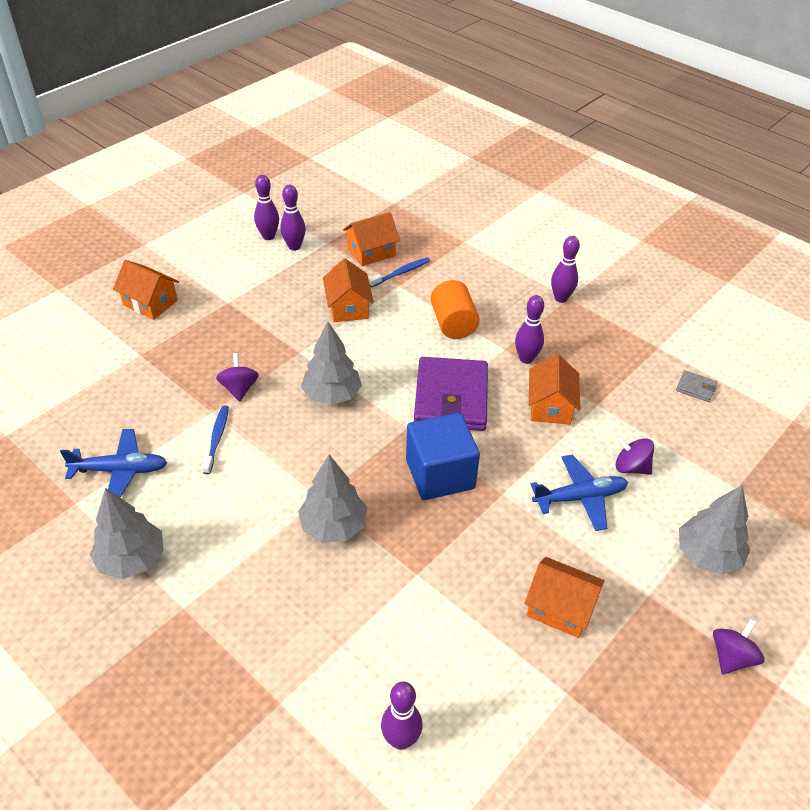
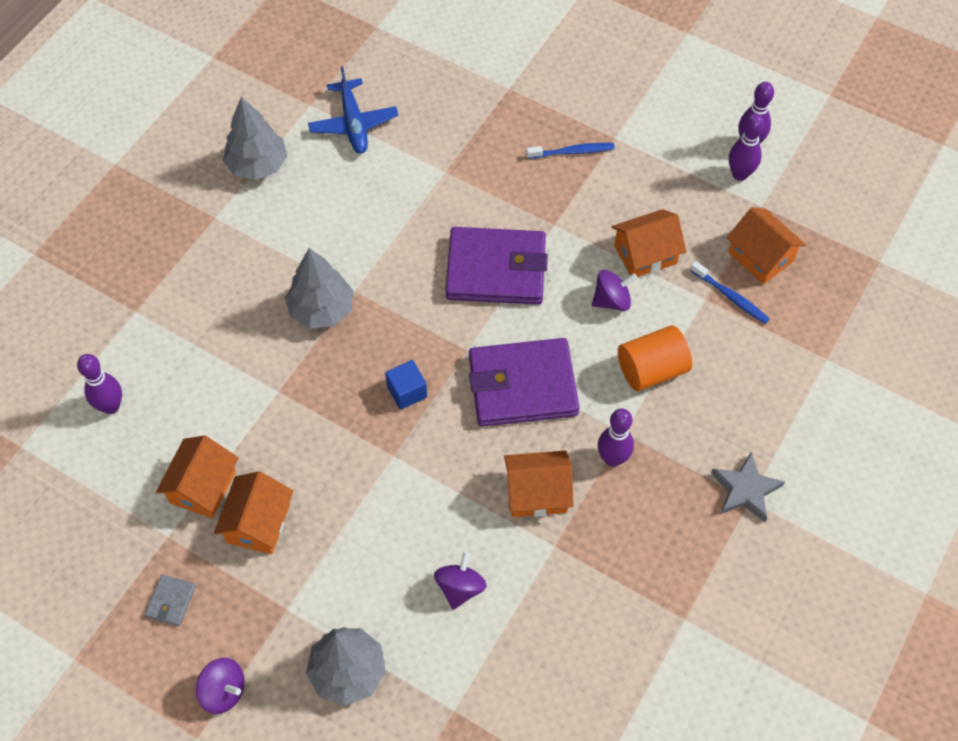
camera: 80 degrees right, 15 degrees up
(150, 303) = (590, 70): orange house -> orange house (203, 487)
(217, 438) = (410, 186): blue toothbrush -> blue toothbrush (572, 152)
(239, 389) = (483, 185): purple spinning top -> purple spinning top (612, 300)
(332, 395) = (496, 270): grey tree -> purple wallet
(440, 474) = (407, 392): blue cube -> blue cube, size x0.51
(561, 298) = (745, 490): purple bowling pin -> grey star
(580, 497) = (403, 534): blue plane -> none
(696, 388) = (617, 666): grey wallet -> grey wallet (171, 601)

